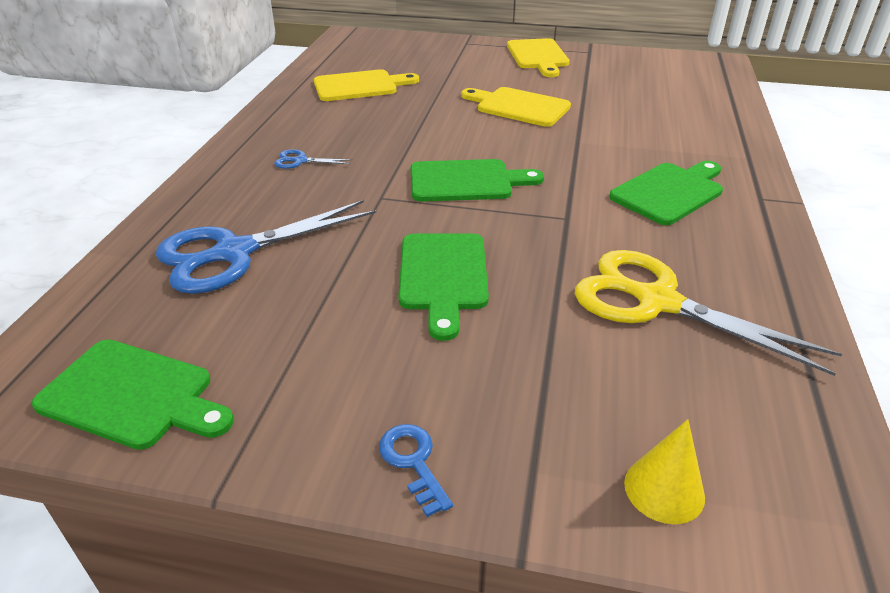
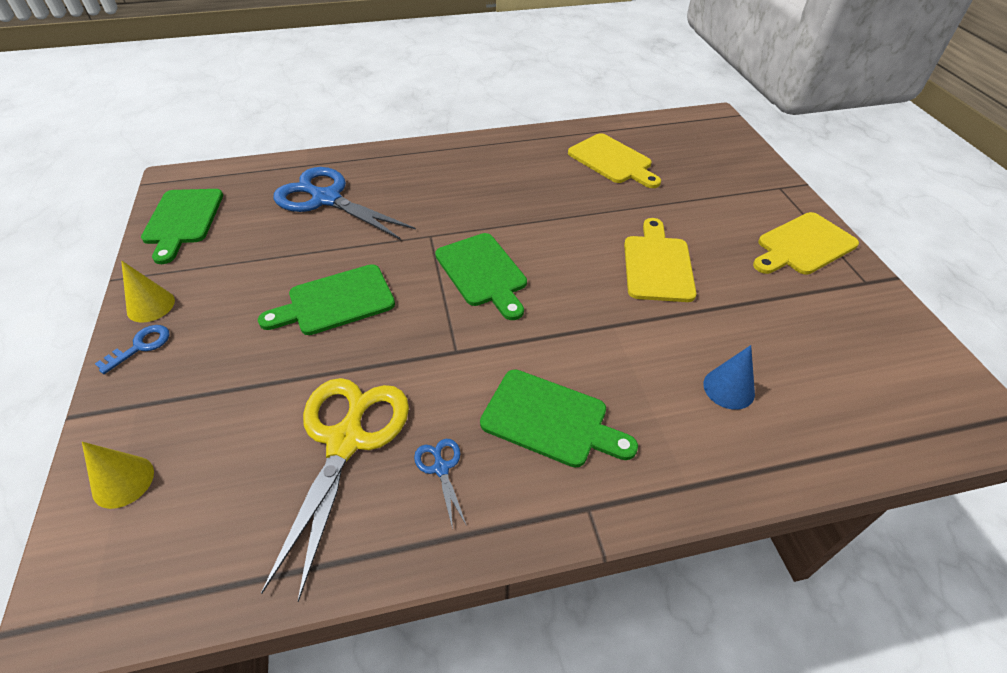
camera: 65 degrees right, 10 degrees up
(300, 161) = (460, 180): blue scissors -> blue scissors (441, 468)
(326, 446) = (151, 305): none -> yellow cone
(665, 120) = (728, 388): none -> blue cone

